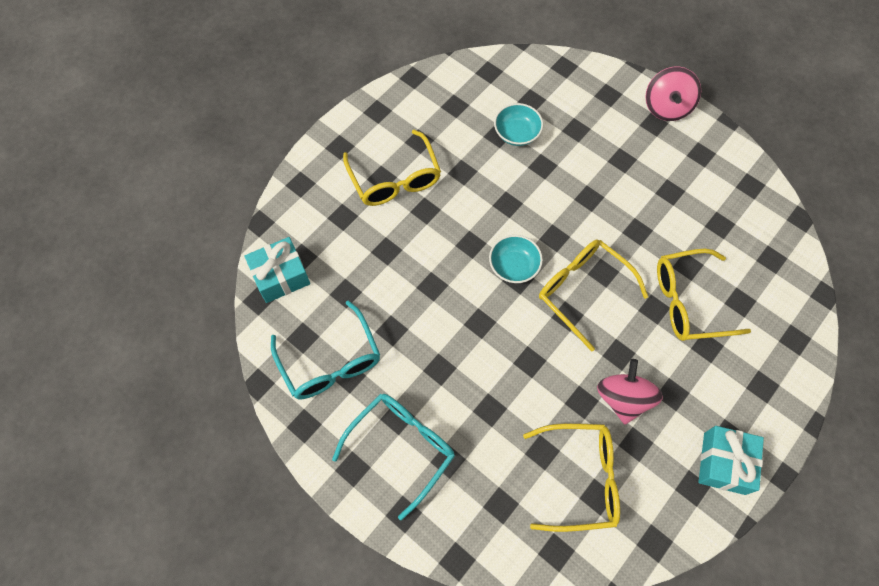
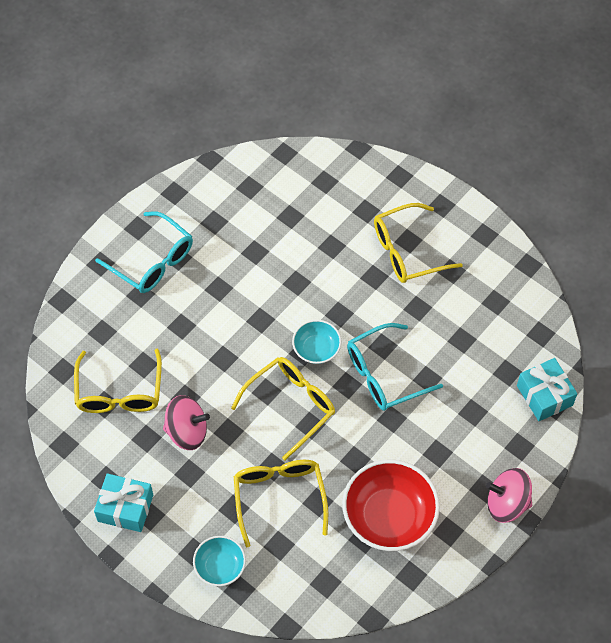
camera: 90 degrees right, 5 degrees down
(280, 276) = (306, 167): turquoise gift -> turquoise gift (544, 395)
(330, 362) = (227, 208): turquoise glasses -> turquoise glasses (384, 375)
(517, 133) = (465, 357): turquoise bowl -> turquoise bowl (220, 566)
(694, 202) = (389, 516): none -> red bowl

